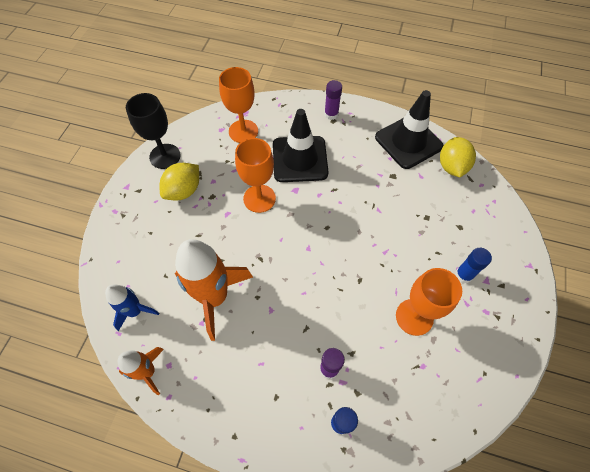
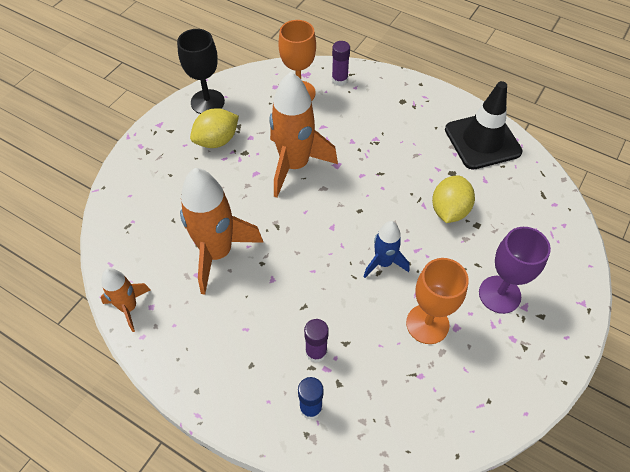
camera: 15 degrees right, 5 degrees down
(135, 311) = (133, 247): blue rocket -> blue rocket (383, 263)
(259, 198) = (295, 165): orange goblet -> orange rocket
(300, 159) = (352, 134): black traffic cone -> none
(331, 114) = (402, 94): purple glue stick -> purple glue stick (339, 80)
(451, 167) = (525, 177): yellow lemon -> yellow lemon (449, 210)
(463, 275) = (499, 294): blue glue stick -> purple goblet

